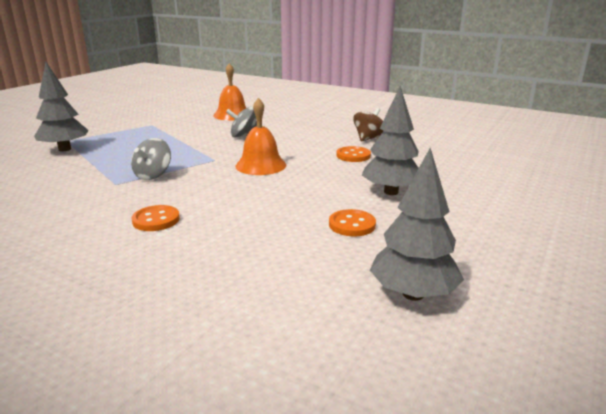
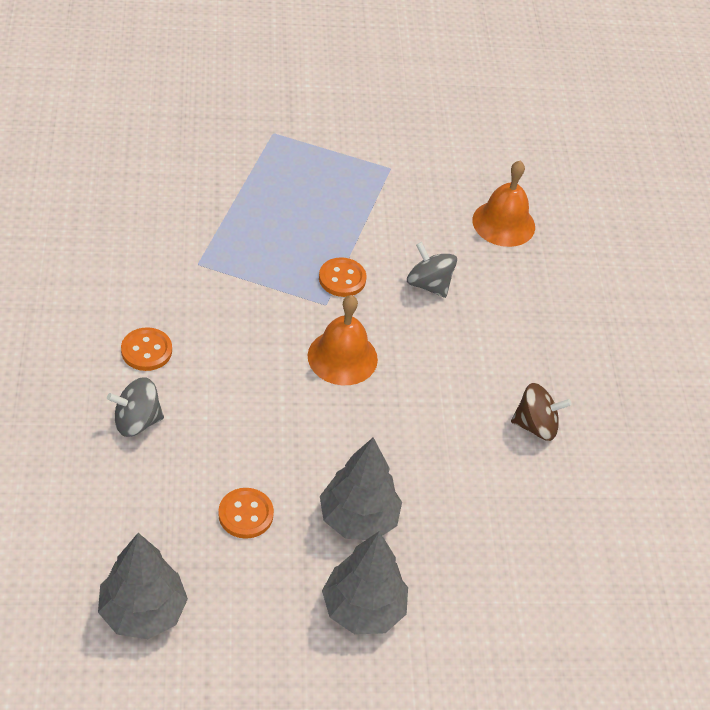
camera: 50 degrees right, 25 degrees up
(64, 149) = (248, 153): grey tree -> grey tree (363, 609)
(153, 175) = (240, 279): grey spinning top -> grey spinning top (137, 421)
(353, 156) = (450, 435): orange button -> orange button (342, 279)

